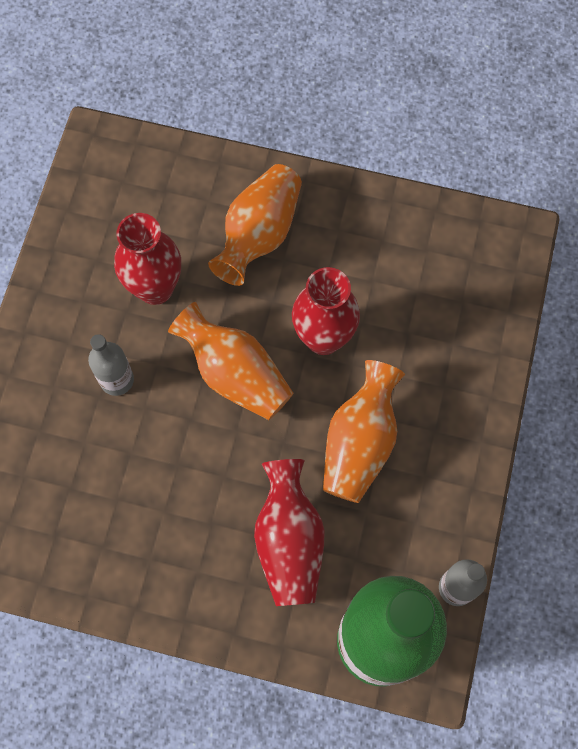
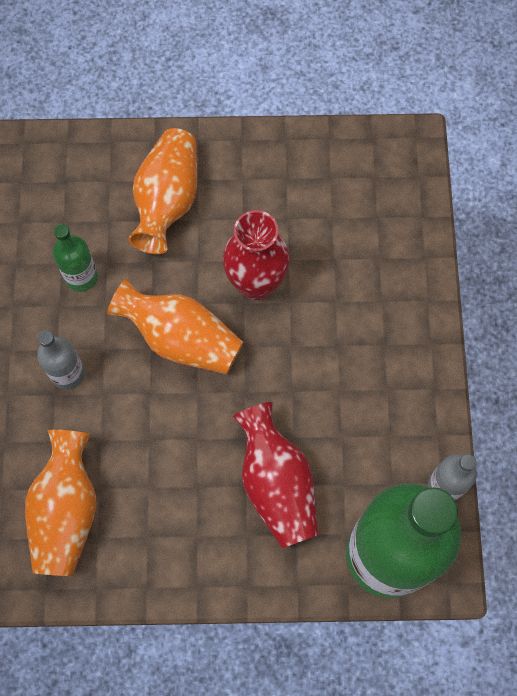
camera: 15 degrees left, 0 degrees up
(155, 288) = (81, 276): red vase -> green bottle
(359, 442) = (317, 373): orange vase -> orange vase (66, 511)

